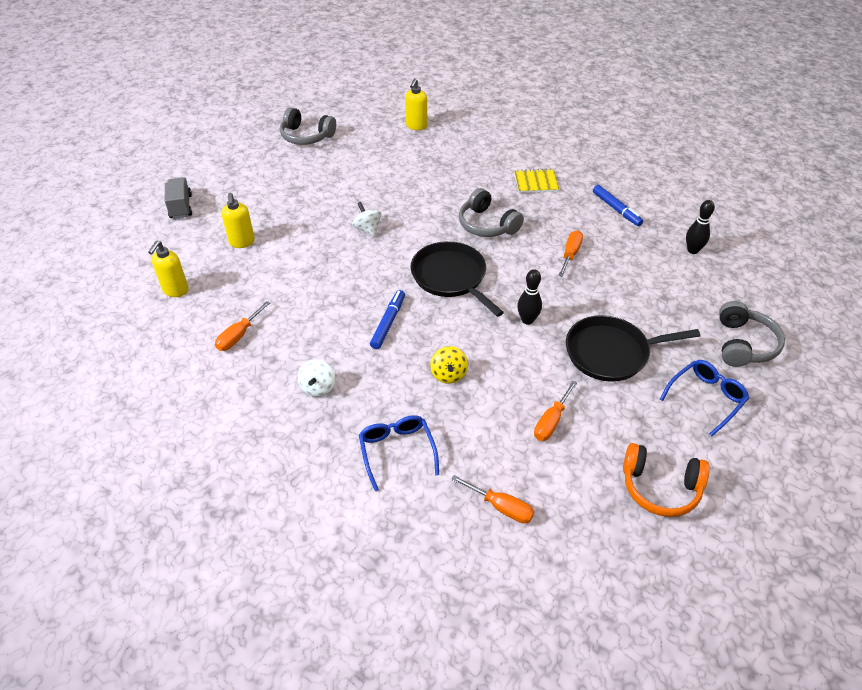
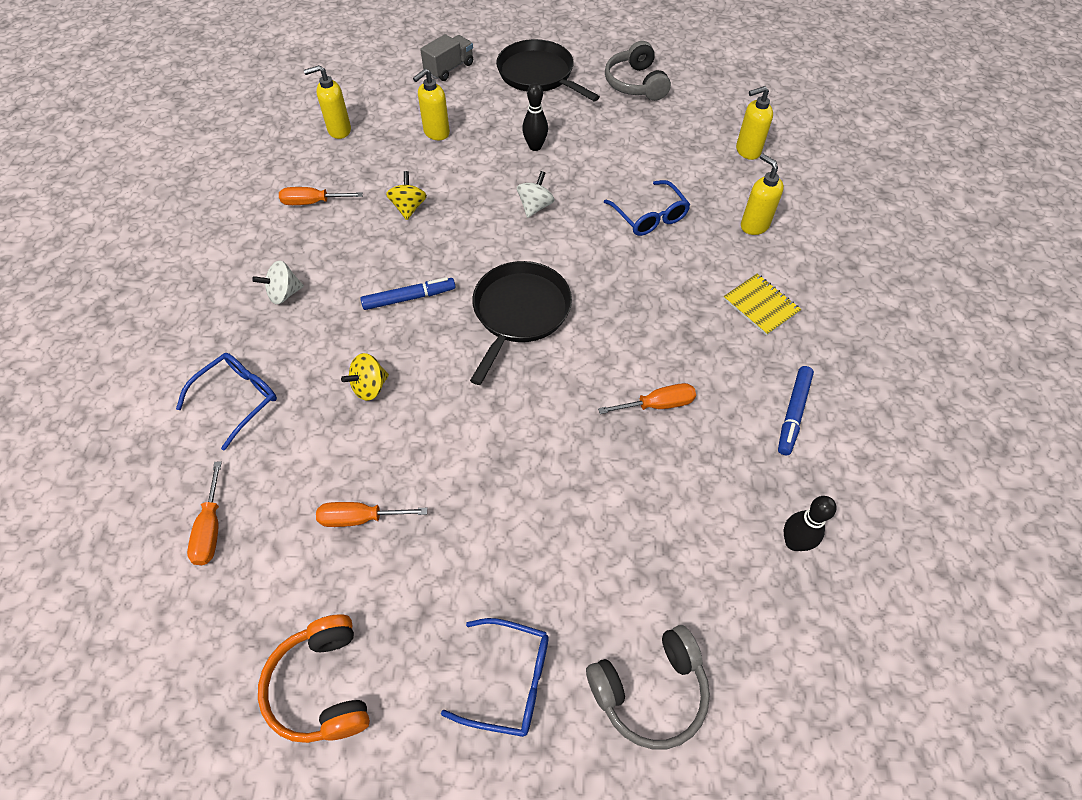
camera: 55 degrees right, 10 degrees up
(302, 287) = (409, 208): none -> yellow spinning top
(427, 188) = (649, 216): none -> blue glasses
(476, 154) = (754, 225): none -> yellow soap dispenser
(487, 225) = (636, 299): grey headphones -> none
(527, 320) = (506, 417): black bowling pin -> black bowling pin (535, 147)
(611, 353) = (514, 530): black pan -> black pan (538, 75)

